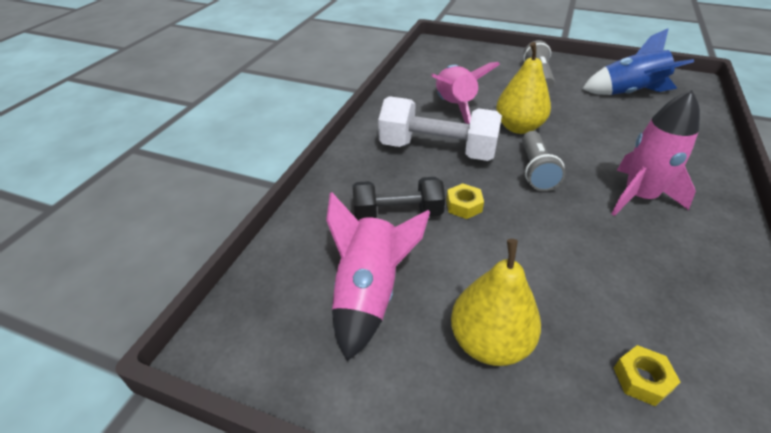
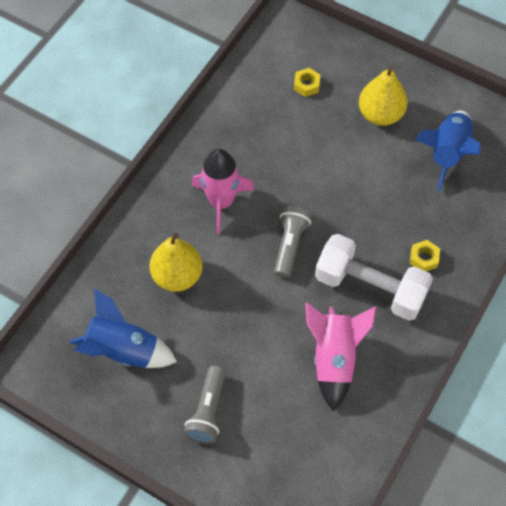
camera: 170 degrees left, 20 degrees up
(369, 295) = (447, 153): pink rocket -> blue rocket
(397, 214) = (419, 216): black dumbbell -> none
(463, 205) = (365, 216): yellow nut -> yellow nut (424, 258)
(518, 127) = (278, 309): yellow pear -> yellow pear (177, 276)

